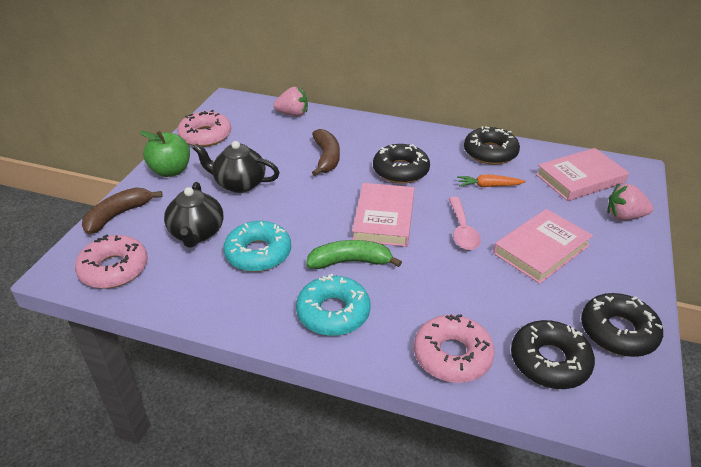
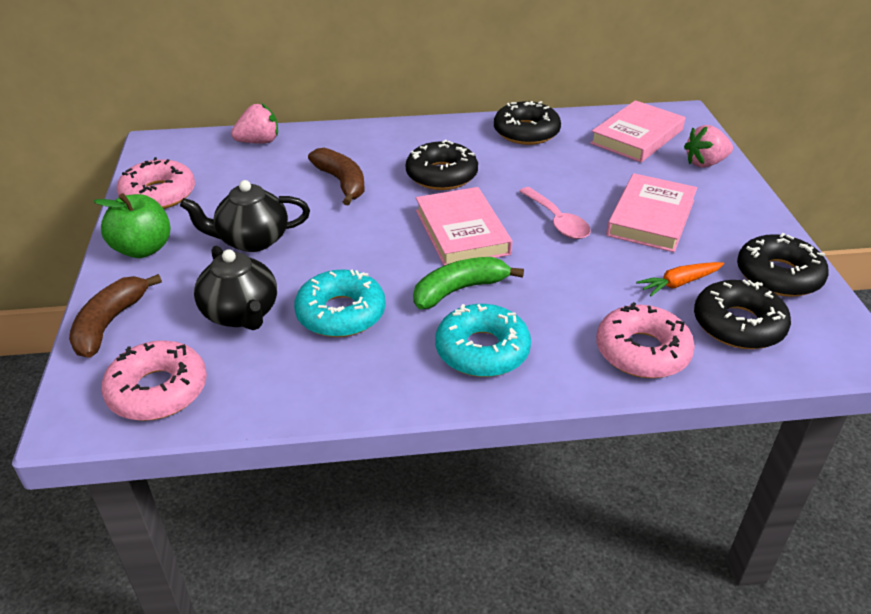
camera: 25 degrees left, 0 degrees up
(488, 186) = (550, 167): orange carrot -> orange carrot (679, 283)

